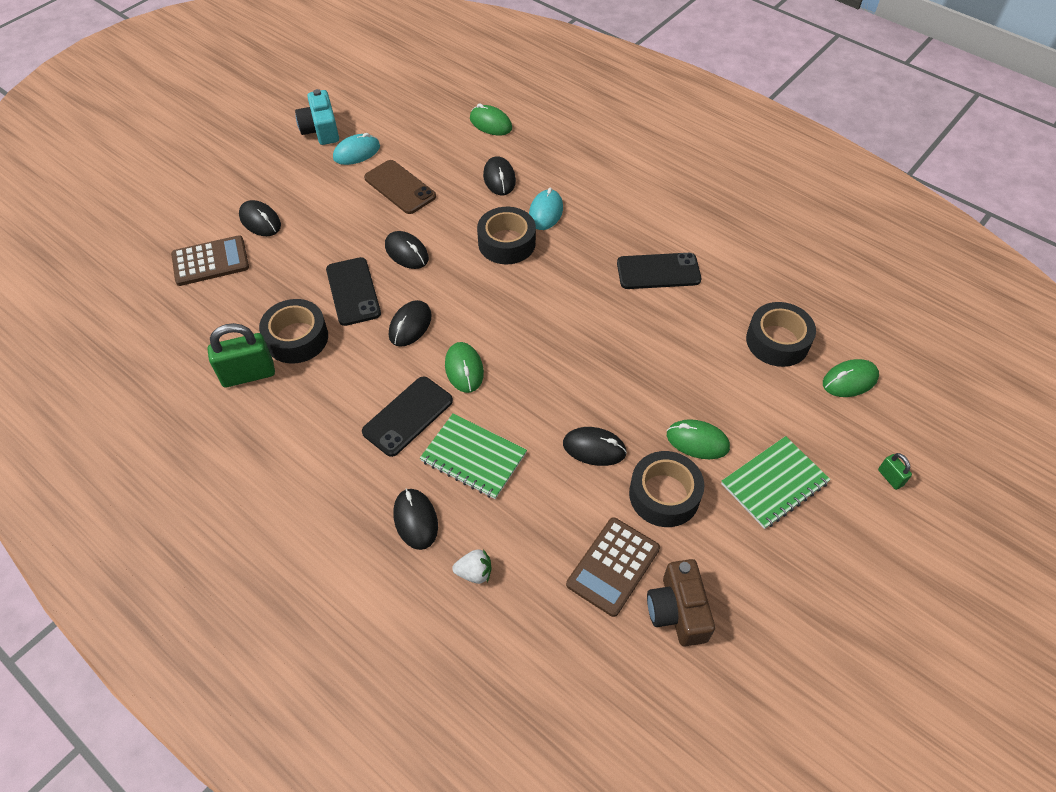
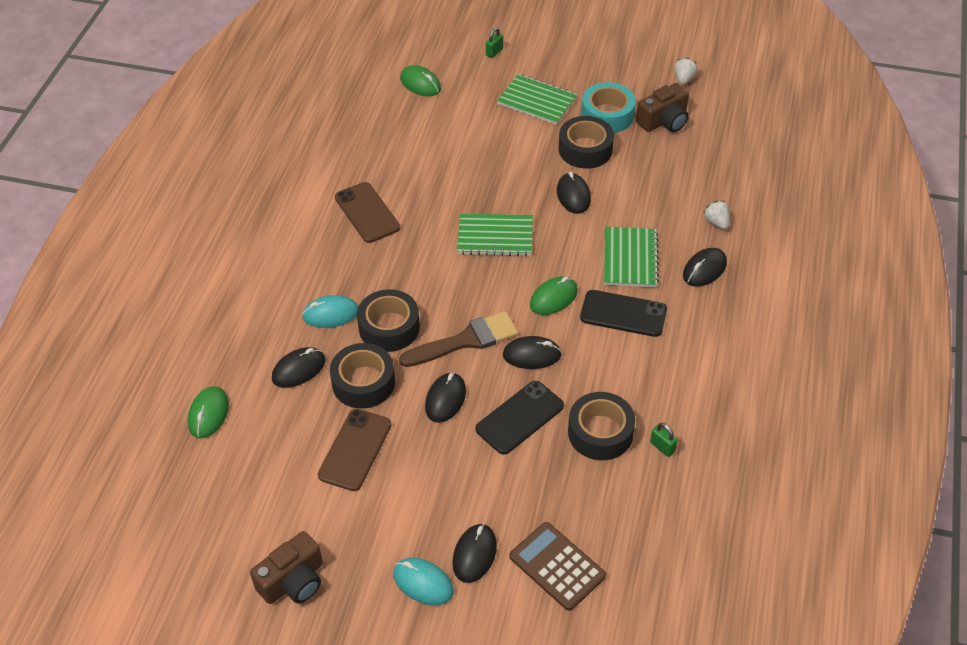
camera: 115 degrees left, 5 degrees down
(248, 374) = (662, 447): green padlock -> green padlock, size x0.48
(321, 130) = (293, 581): turquoise camera -> brown camera
(356, 152) = (317, 520): turquoise mouse -> turquoise mouse (423, 583)
(458, 287) = (466, 341): none -> brown brush
(571, 356) = (495, 236): none -> green notebook
(613, 566) = (657, 158): brown calculator -> none
(658, 272) = (367, 213): black phone -> brown phone
(697, 441) = (528, 145): green mouse -> none
(717, 549) = (607, 115): none -> turquoise tape
(756, 687) = (684, 79): none -> white strawberry
(777, 341) = (404, 126): black tape -> black tape (363, 382)

